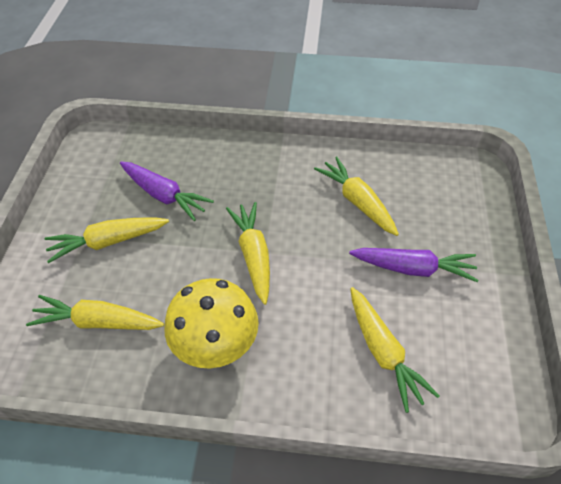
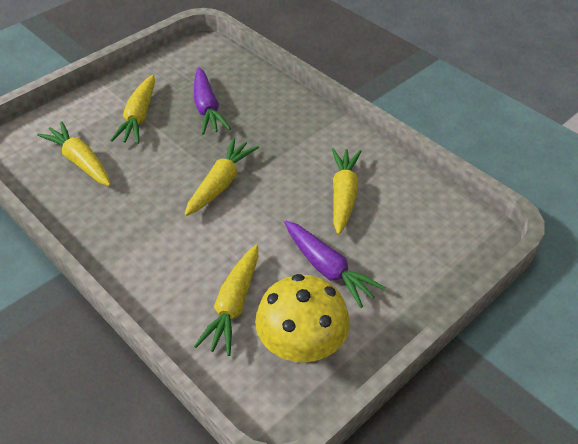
camera: 40 degrees right, 5 degrees down
(108, 242) = (139, 117): yellow carrot -> yellow carrot turned 105 degrees counterclockwise
(216, 346) = (130, 223): yellow mushroom -> yellow mushroom (301, 347)

